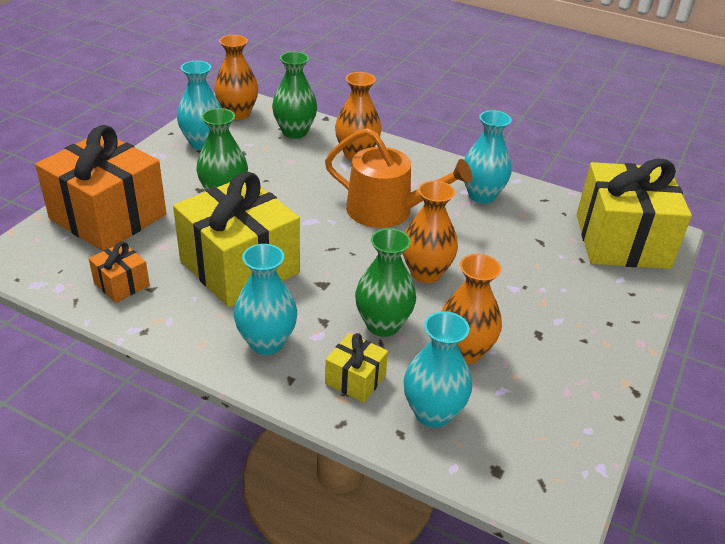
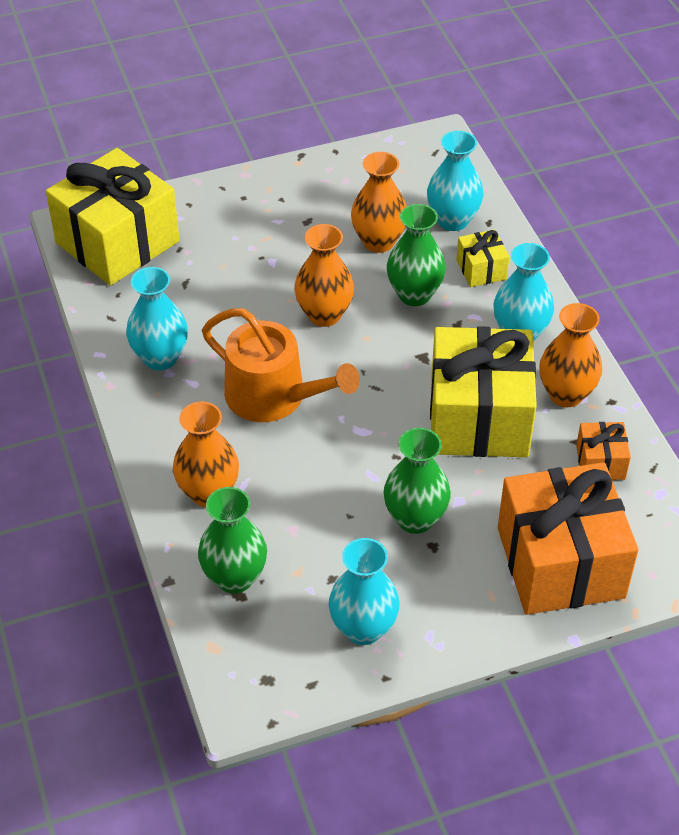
camera: 135 degrees left, 10 degrees up
(237, 114) = (267, 664): orange vase -> orange vase (566, 394)
(387, 210) = (274, 396): orange watering can -> orange watering can turned 150 degrees clockwise

